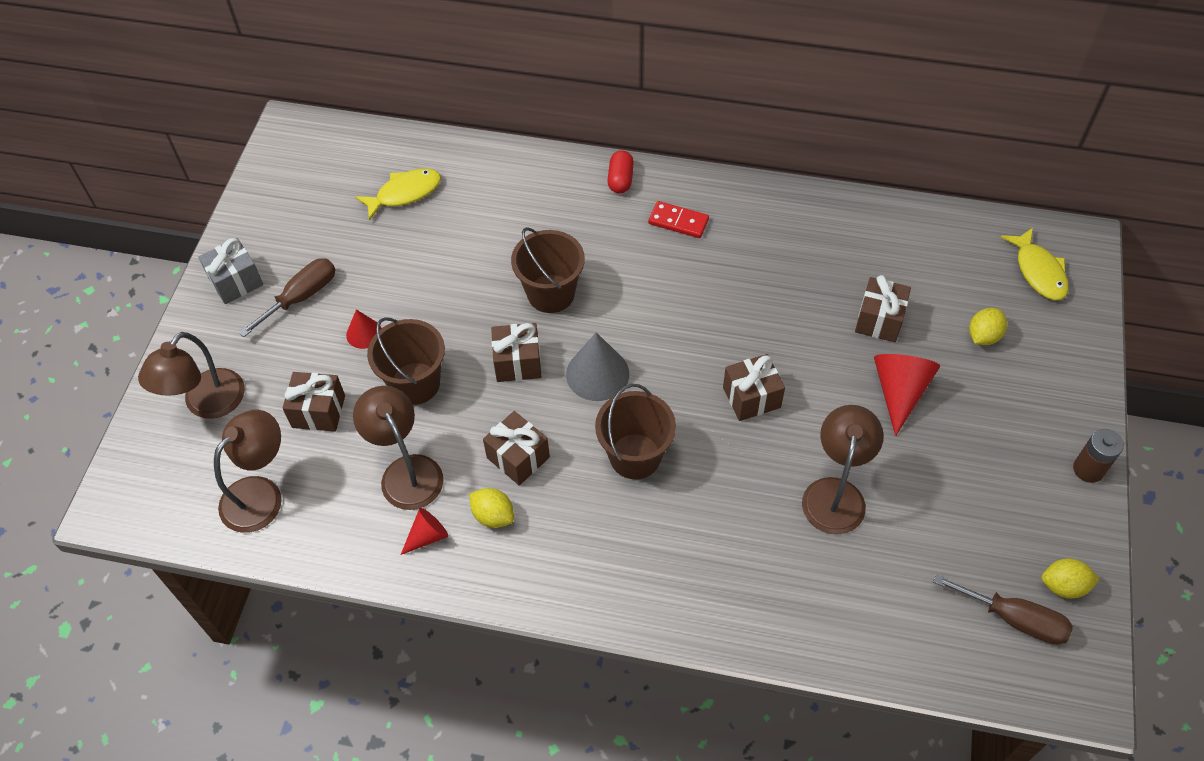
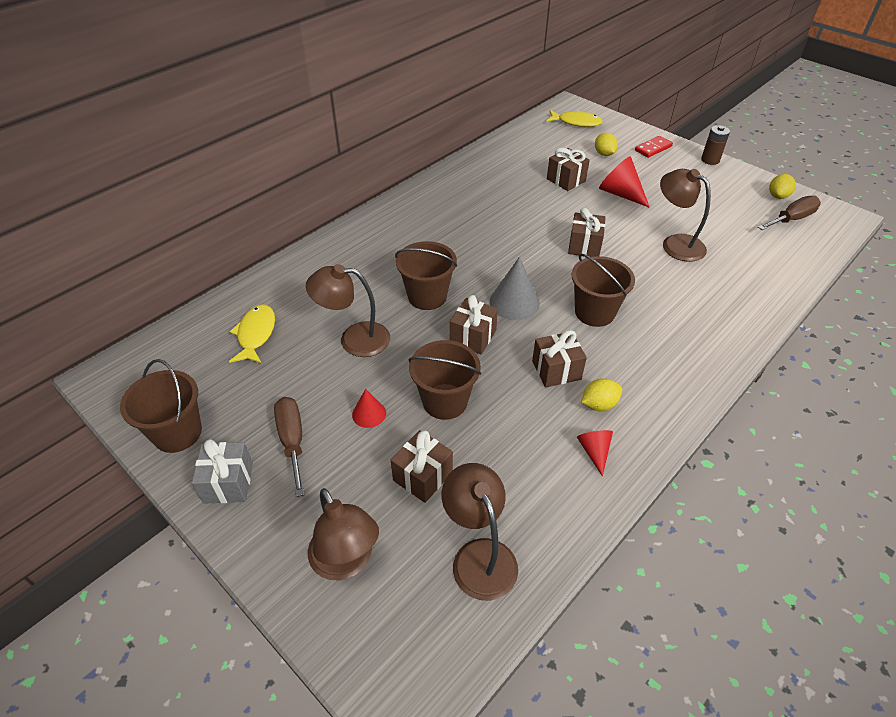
camera: 60 degrees left, 10 degrees down
(264, 216) = (177, 433): none -> brown bucket
(406, 471) = (524, 440): brown lamp -> brown lamp (354, 339)
(620, 180) = (364, 228): red capsule -> none
(678, 222) = (423, 219): red domino -> red domino (653, 148)

